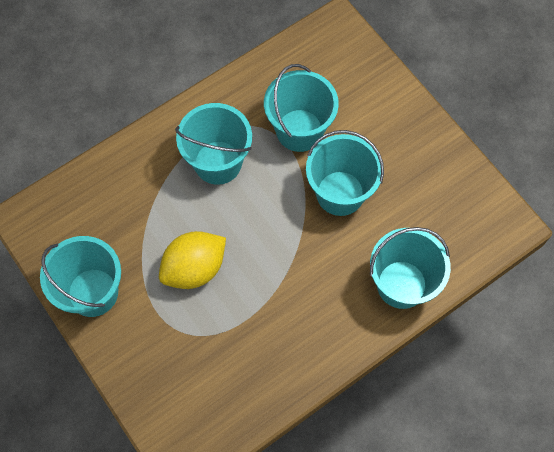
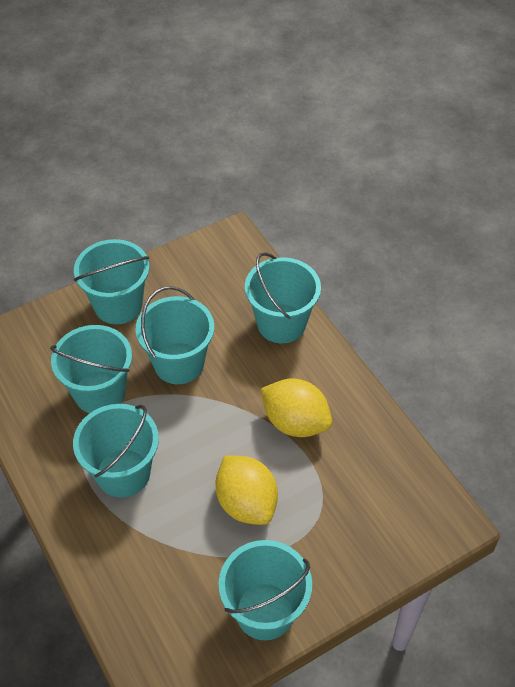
camera: 85 degrees left, 15 degrees down
(284, 306) = (295, 422): none -> yellow lemon
(402, 130) = (118, 305): none -> turquoise bucket

